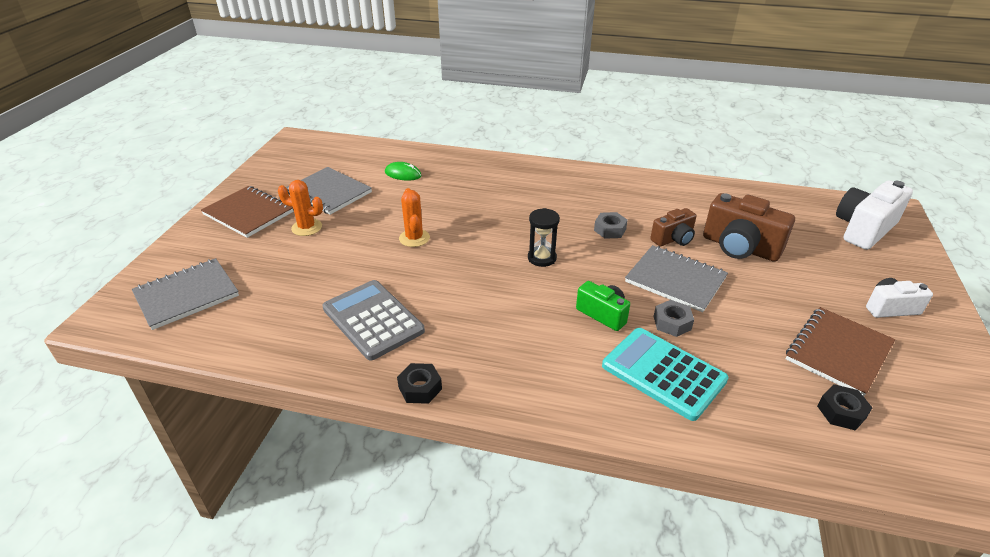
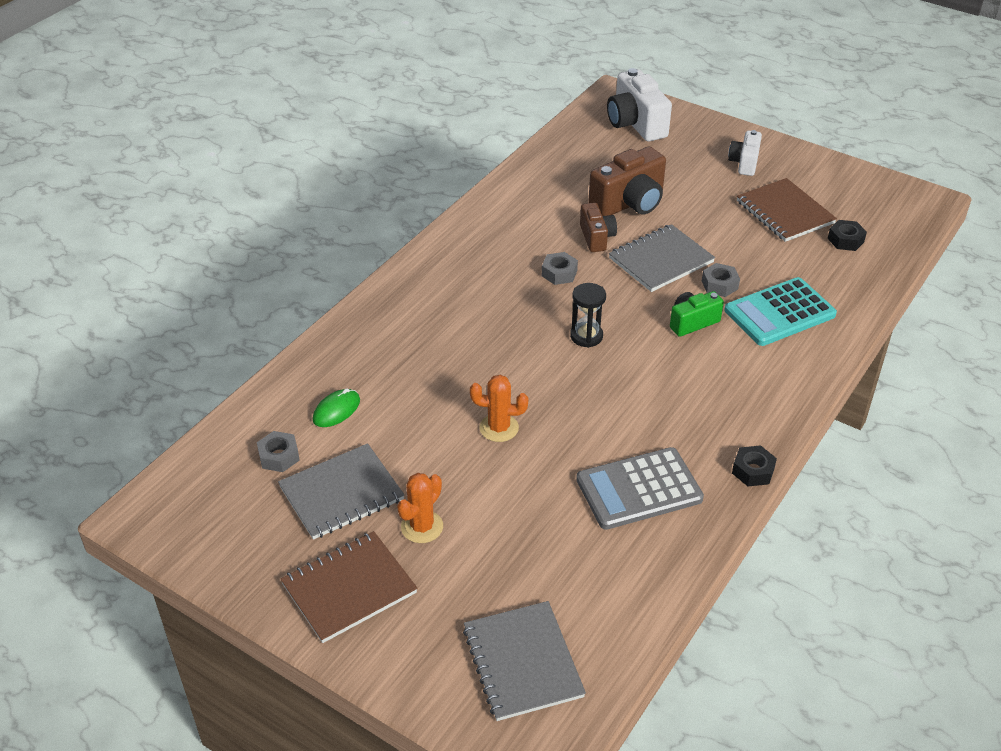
camera: 70 degrees left, 5 degrees up
(354, 165) = (279, 456): none -> grey nut

